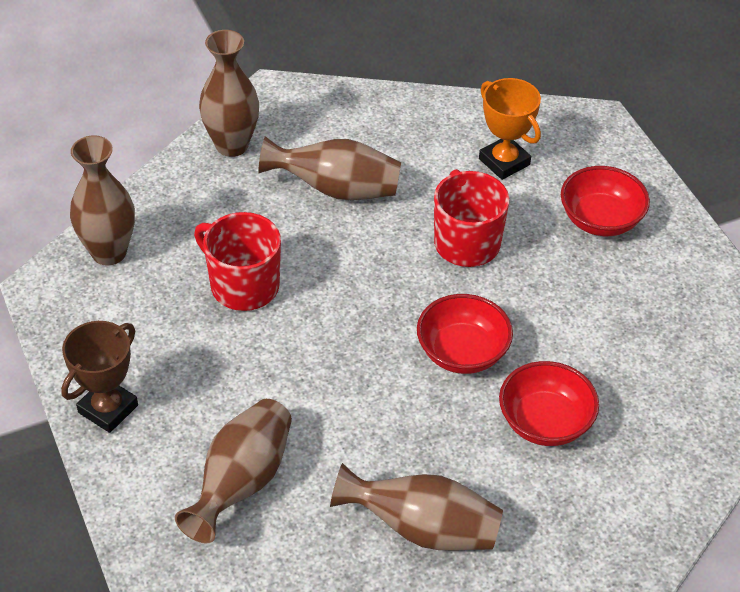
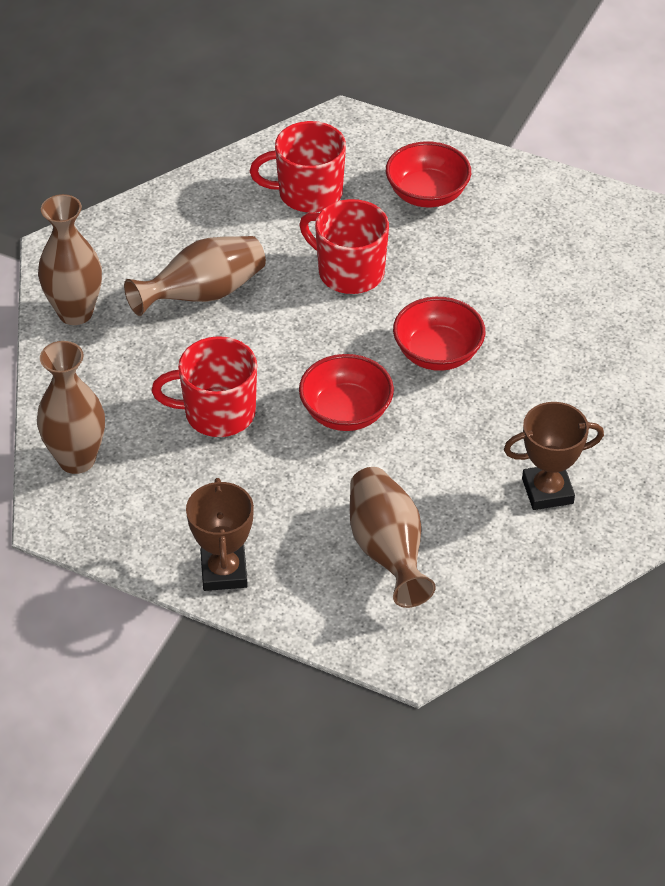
camera: 40 degrees left, 0 degrees up
(422, 528) = (547, 491): brown vase -> brown trophy
(504, 162) = (308, 193): orange trophy -> red mug
(545, 422) = (548, 363): red bowl -> red bowl (346, 412)

